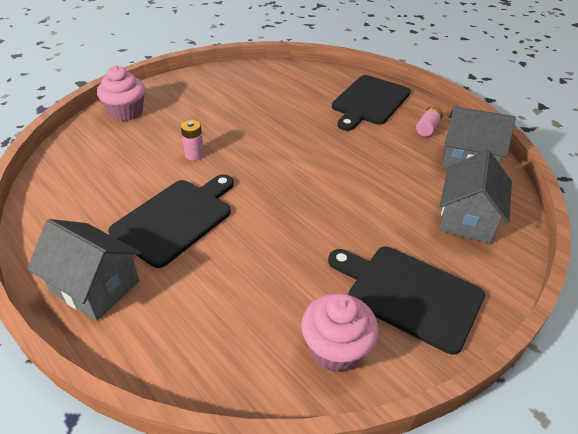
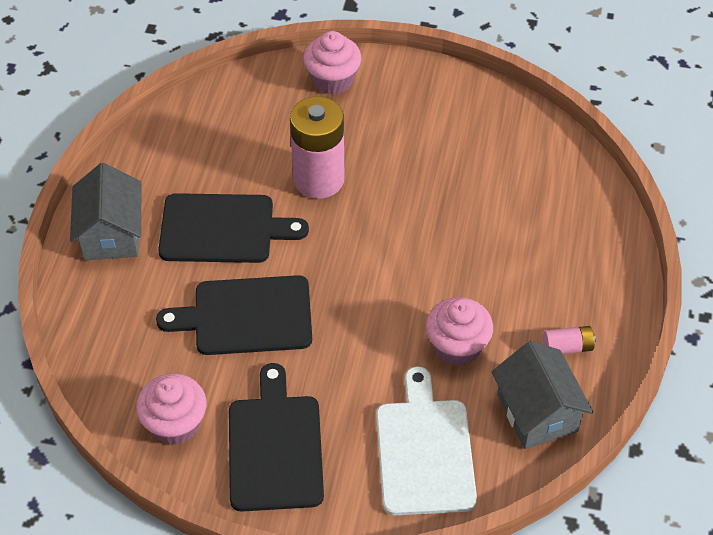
camera: 55 degrees right, 10 degrees up
(194, 154) = (318, 179): pink battery -> pink battery, size x2.23
(369, 101) = (569, 265): black cutting board -> black cutting board (247, 316)
(391, 165) = (457, 346): none -> pink cupcake
(467, 218) = (424, 451): grey house -> white cutting board

